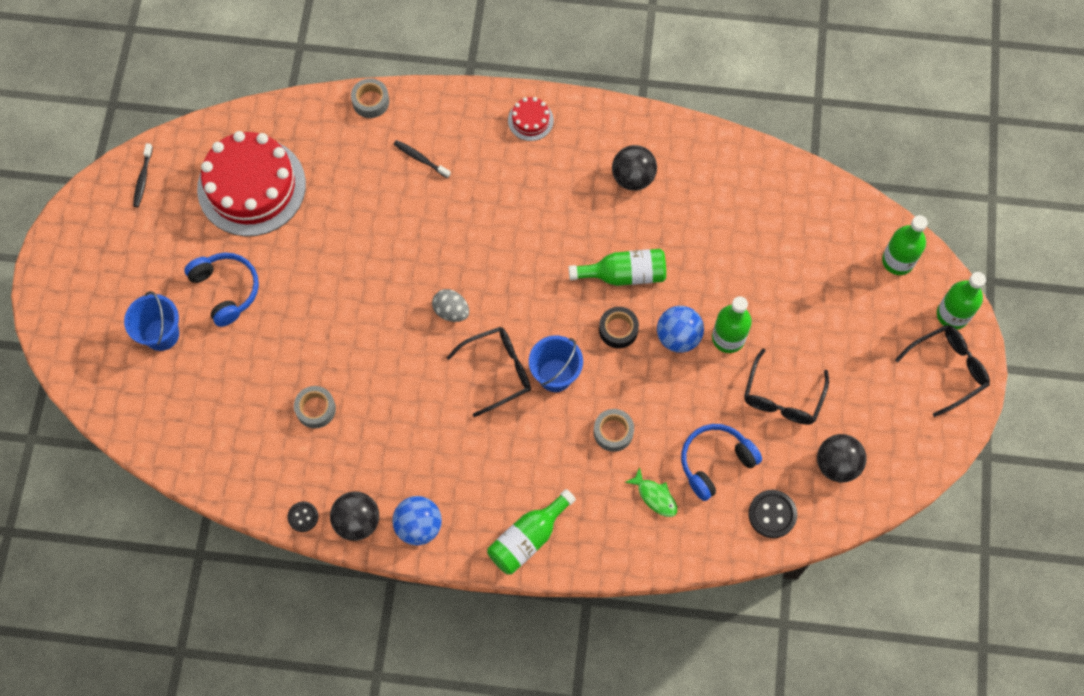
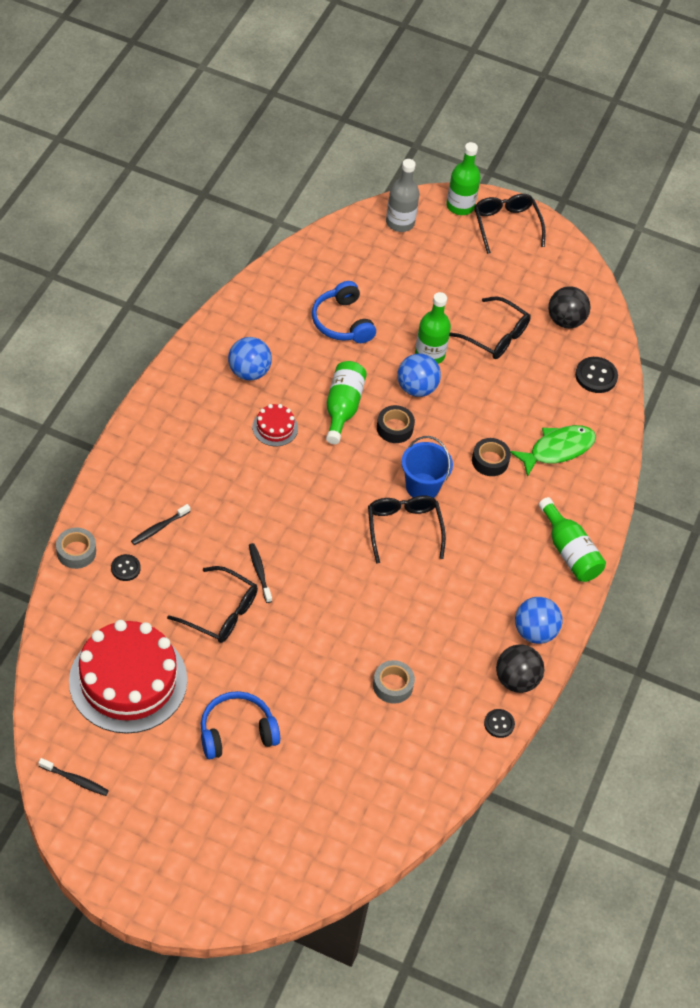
camera: 80 degrees left, 15 degrees down
(161, 334) = (264, 803): blue bucket -> none
(346, 238) = (221, 612): none -> black glasses
(367, 146) = (125, 568): none -> black button
(401, 258) = (259, 572): none -> black toothbrush
(451, 311) = (330, 548): grey egg -> none
(530, 120) = (156, 430): red cake -> red cake (275, 427)
(613, 432) = (490, 461): grey tape -> black tape
(633, 177) = (249, 372): black ball -> blue ball
(655, 496) = (557, 449): green fish -> green fish, size x1.67
(715, 462) = (539, 399): blue headphones -> blue headphones (342, 322)
(898, 261) = (400, 222): green bottle -> grey bottle

